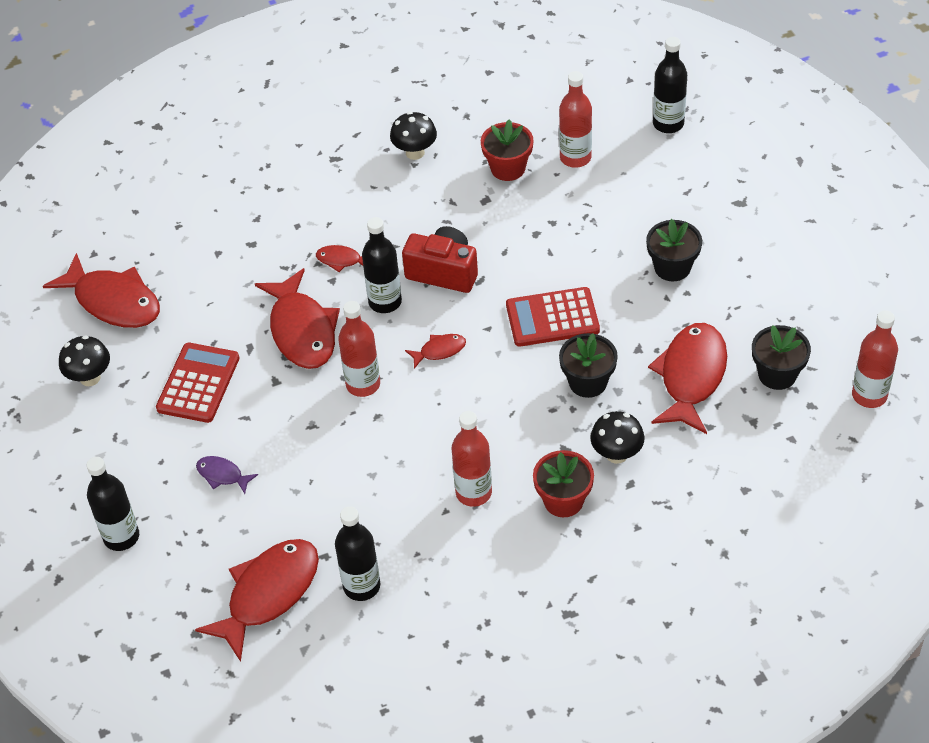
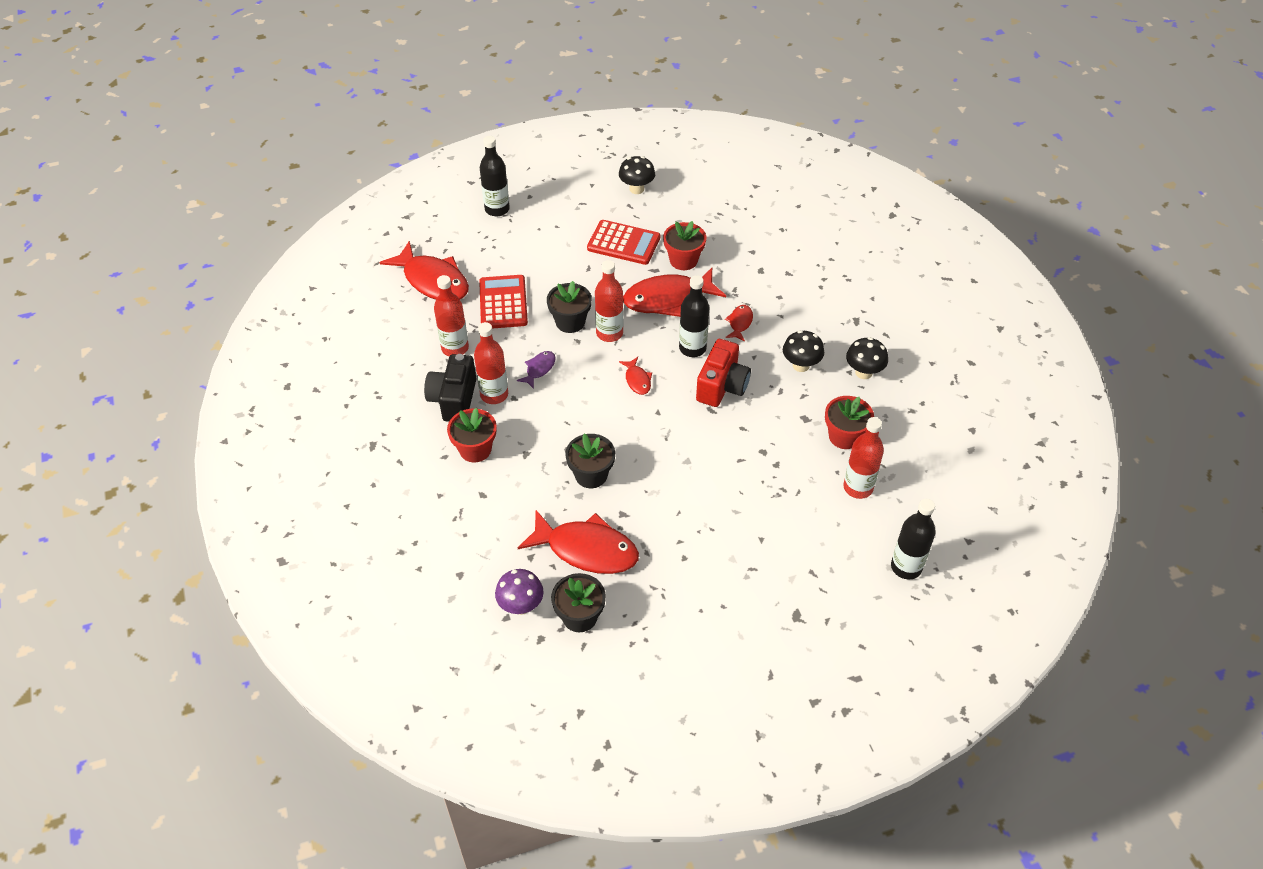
camera: 90 degrees right, 0 degrees up
(113, 301) = (707, 197): red fish -> none
(222, 475) = (538, 257): purple fish -> purple fish (539, 369)
(232, 319) = (683, 260): none -> red flower pot
(361, 586) = (427, 329): black bottle -> none
(485, 535) = (454, 399): none -> black camera
(552, 318) = (664, 456): red calculator -> red calculator (503, 302)
(616, 454) = (513, 488): black mushroom -> black mushroom (801, 365)
(672, 267) = (715, 549): black flower pot -> black flower pot (570, 322)
(774, 427) = (521, 606): none -> purple mushroom
(869, 395) = (544, 689): red bottle -> red bottle (455, 348)

